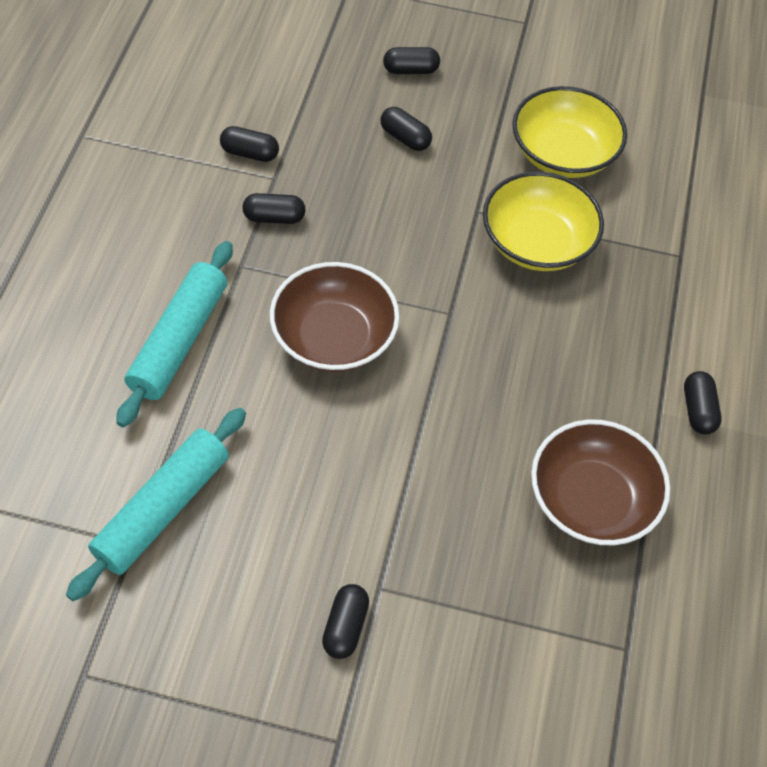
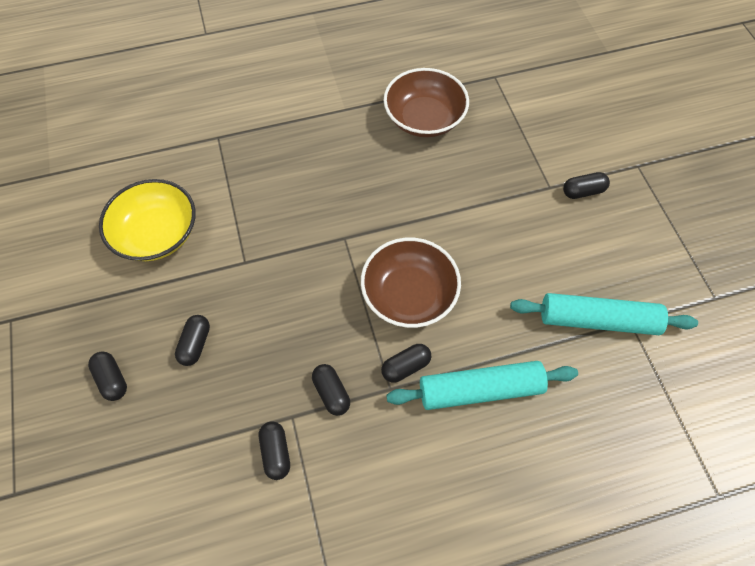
camera: 115 degrees left, 5 degrees up
(537, 242) = (252, 215): yellow bowl -> none
(698, 410) = (332, 93): black capsule -> black capsule (405, 366)

